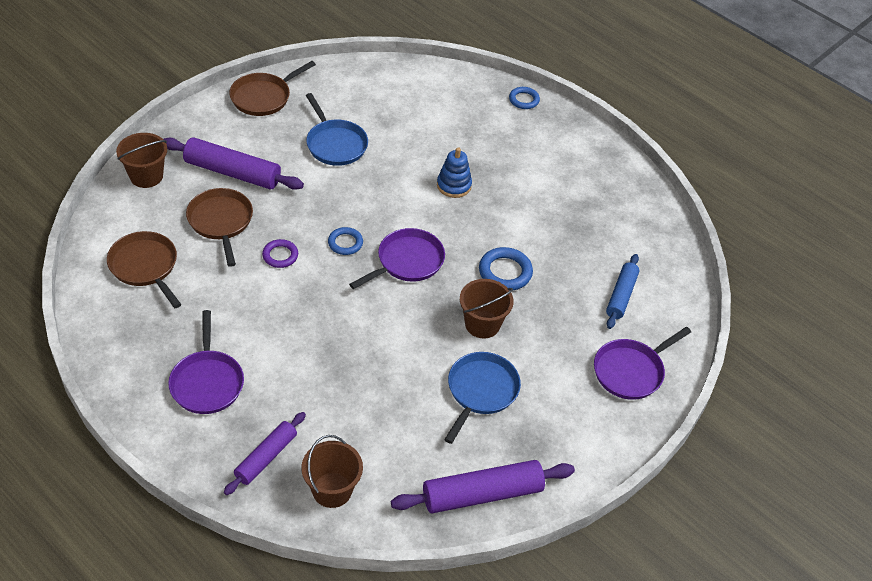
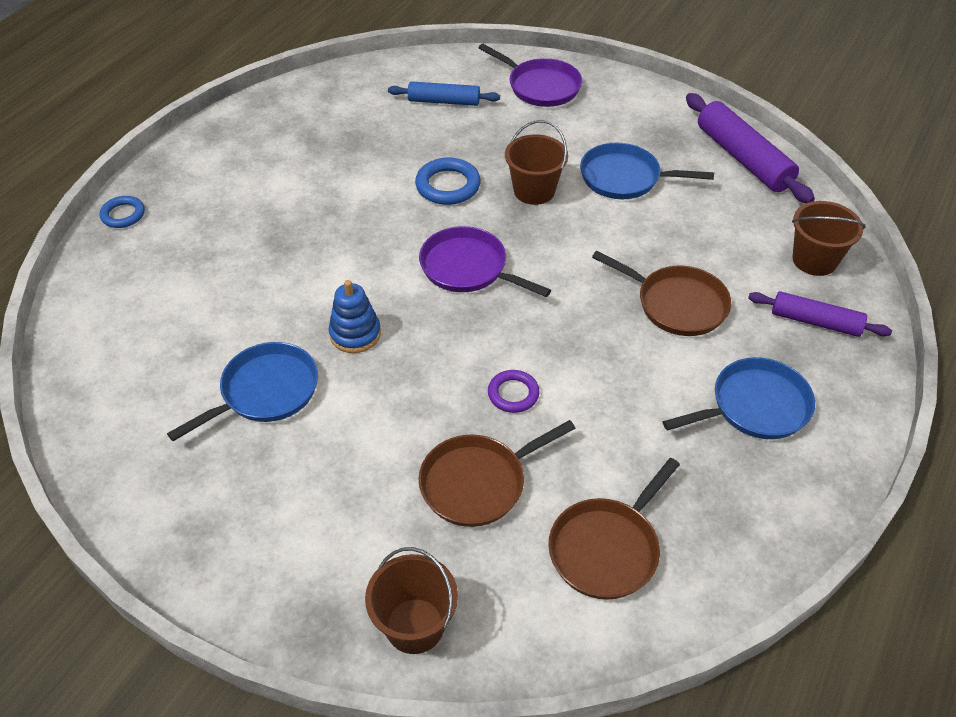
camera: 100 degrees left, 0 degrees up
(207, 382) = (754, 406): purple pan -> blue pan
(232, 172) = (367, 503): purple rolling pin -> none
(263, 97) = (168, 518): brown pan -> brown pan (676, 304)
(345, 243) = (461, 332): blue ring -> none
(454, 185) = (315, 251): blue stacking toy -> blue stacking toy (355, 334)

